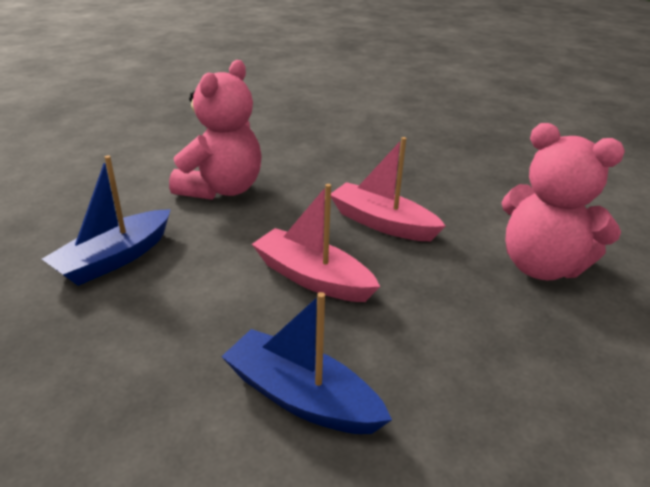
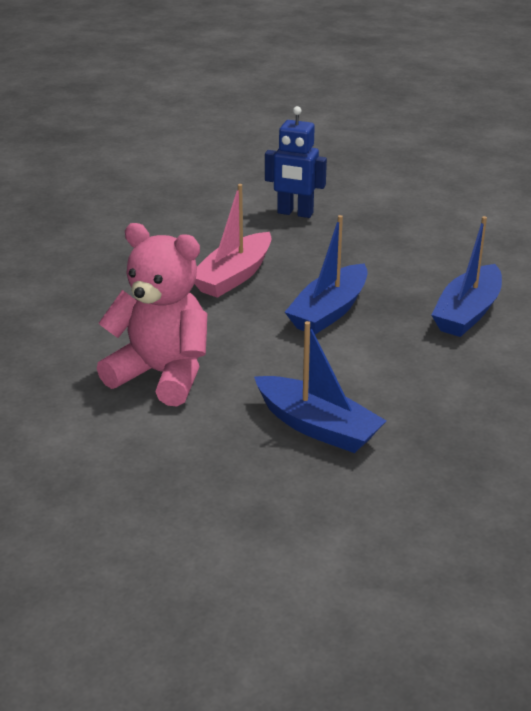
camera: 90 degrees left, 0 degrees up
(312, 278) = (329, 311): pink boat -> blue boat
(541, 266) = (295, 213): pink teddy bear -> blue robot

